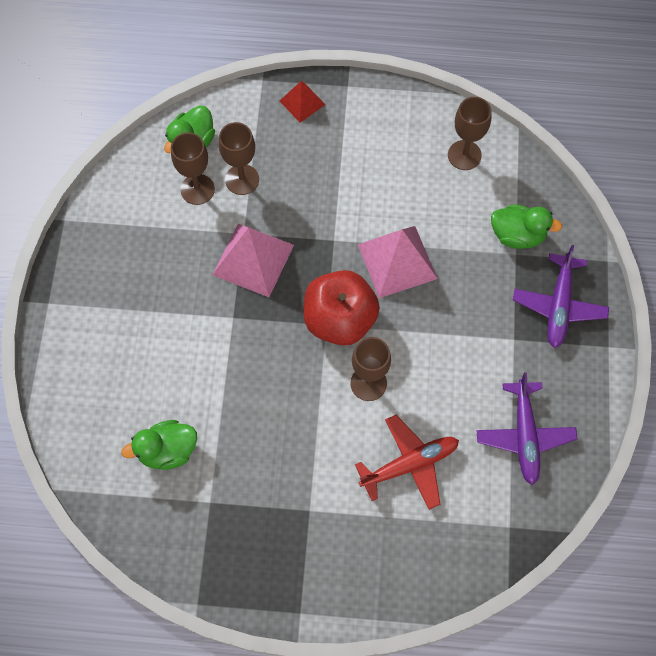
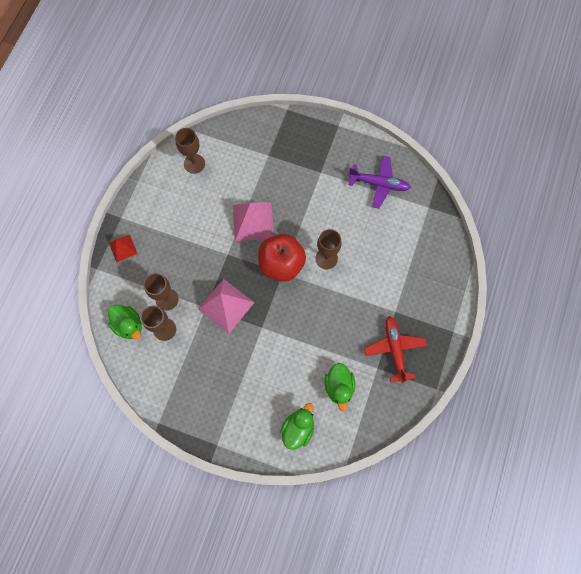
camera: 75 degrees left, 5 degrees up
(409, 464) = (381, 249): red plane -> red plane (394, 349)
(517, 235) = (256, 150): green duck -> green duck (298, 428)
(559, 305) = (307, 142): purple plane -> none

